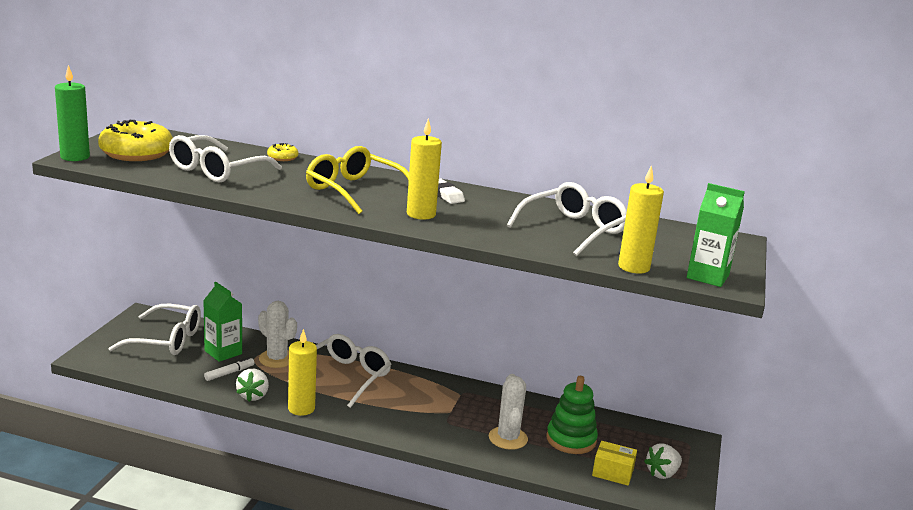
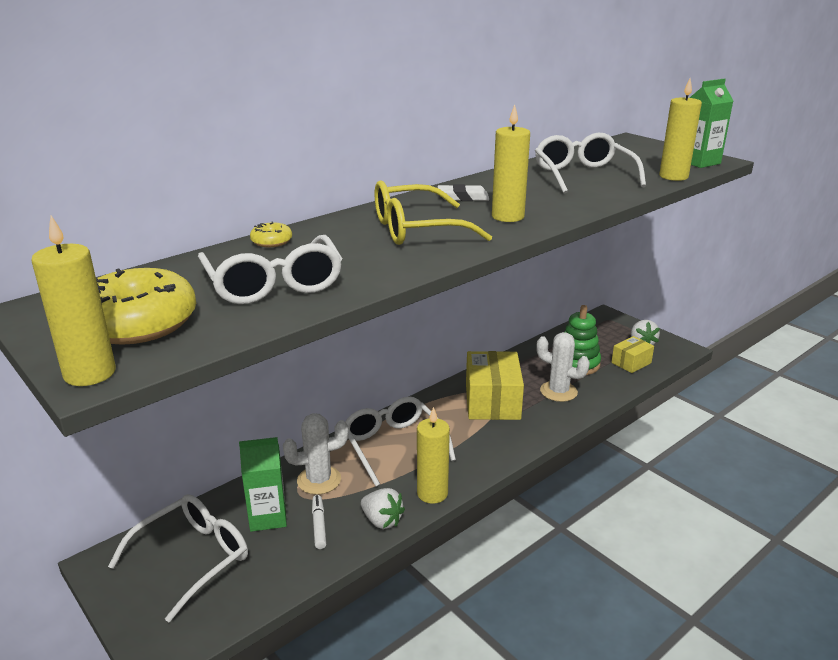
camera: 55 degrees left, 5 degrees up
(75, 157) = (90, 373): green candle -> yellow candle
(453, 407) = (492, 401): none -> yellow box

